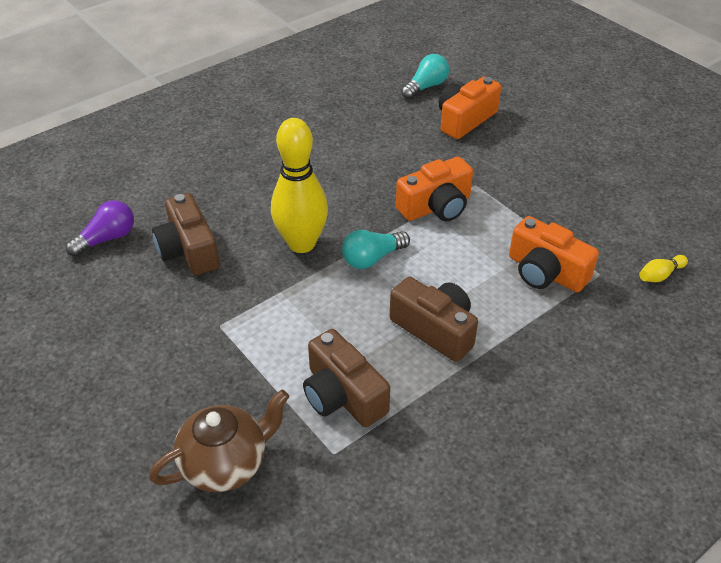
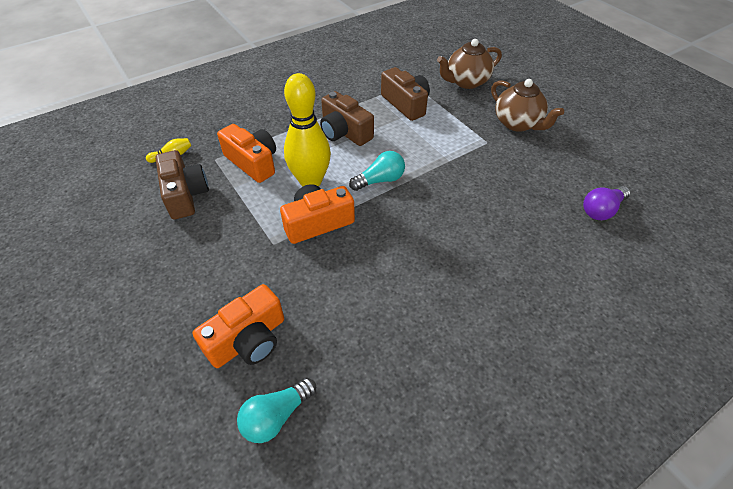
camera: 175 degrees left, 5 degrees up
(161, 364) = (517, 123): none -> brown teapot
(189, 250) = (528, 196): brown camera -> brown camera (185, 195)
(301, 243) = (436, 196): yellow bowling pin -> yellow bowling pin (310, 181)

